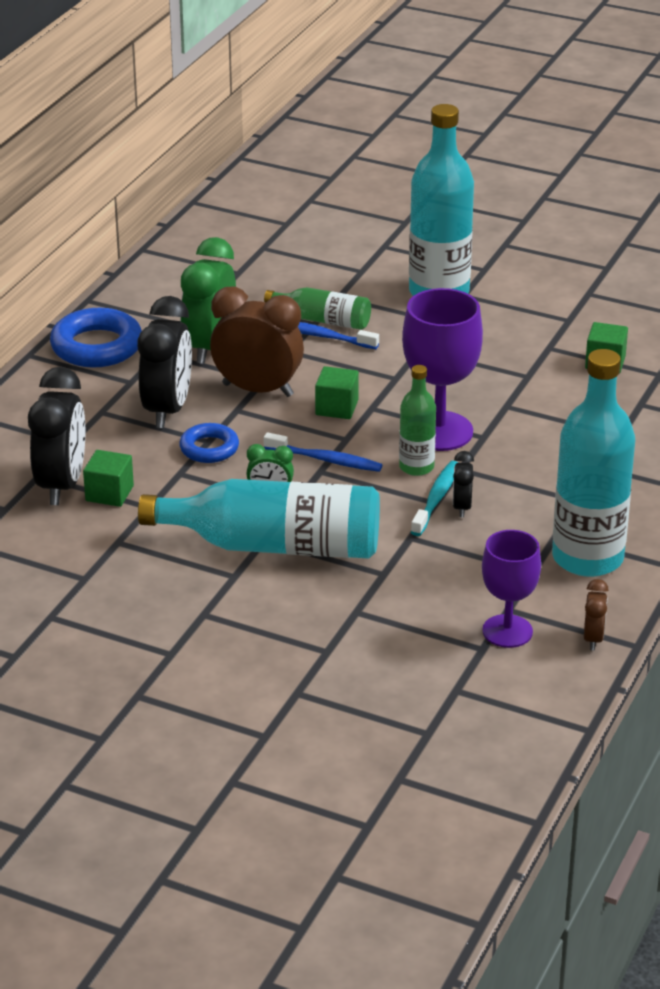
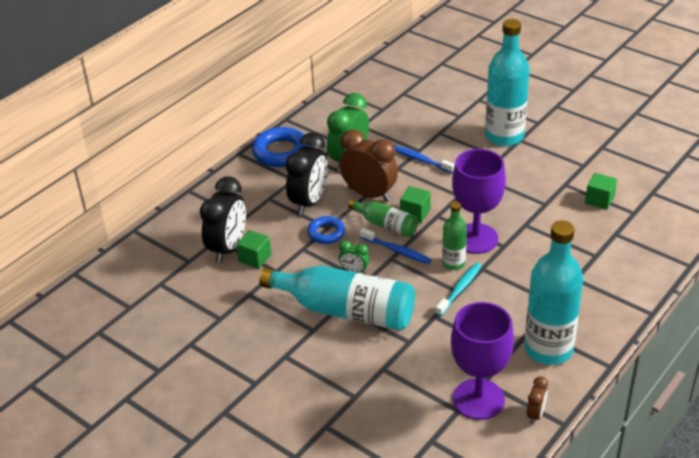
camera: 15 degrees right, 5 degrees up
(323, 320) = (425, 148): green bottle -> green bottle (386, 225)
(462, 507) = (474, 298): black clock -> none
(507, 631) = (478, 399): purple goblet -> purple goblet, size x1.52

